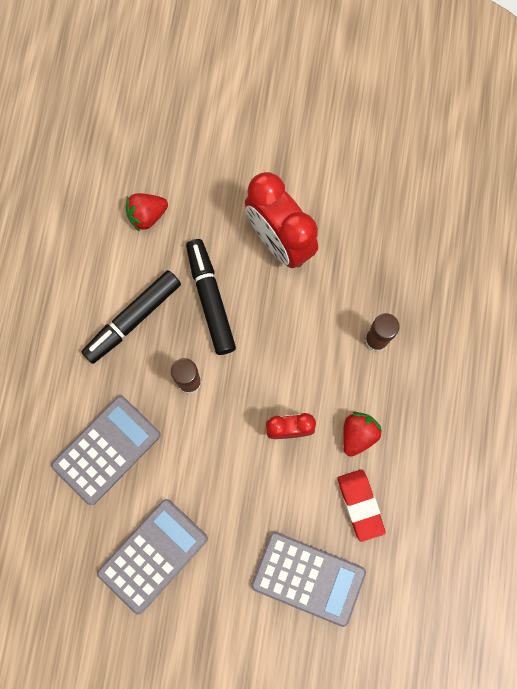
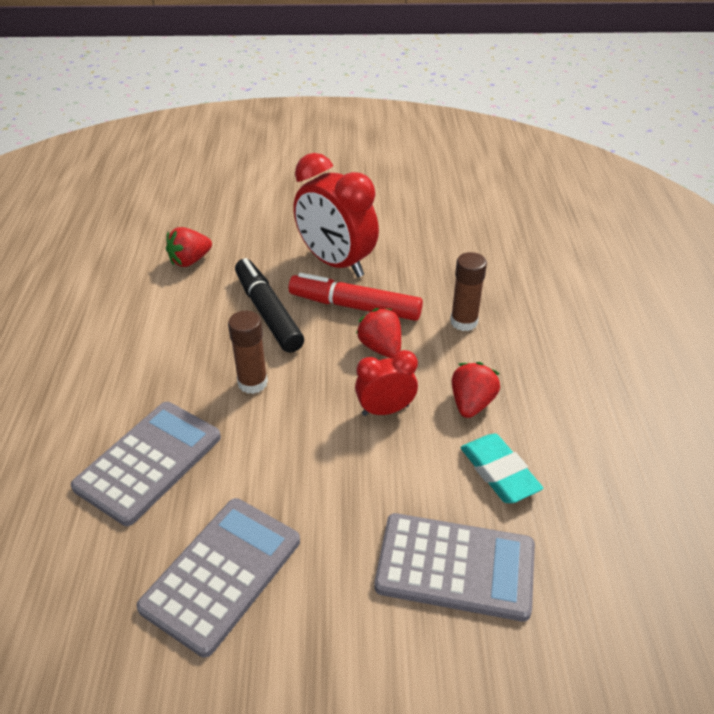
camera: 10 degrees left, 35 degrees down
(133, 319) = (178, 338): black marker -> none
(286, 304) = (355, 306): none -> red marker
(299, 359) = (381, 348): none -> red strawberry
(360, 505) = (499, 472): red eraser -> turquoise eraser

